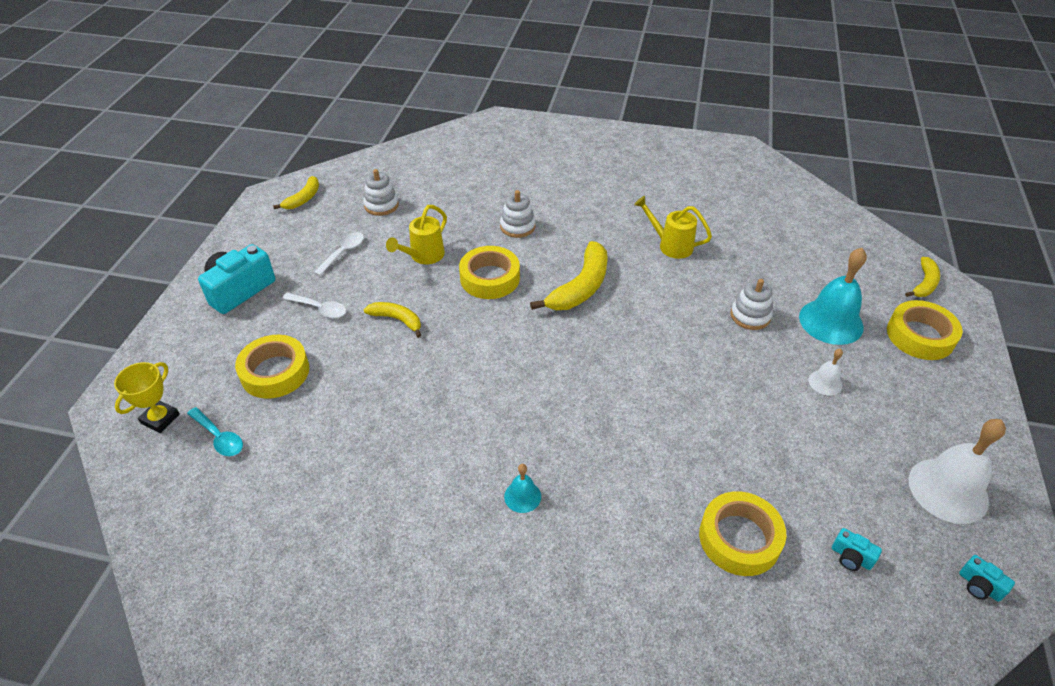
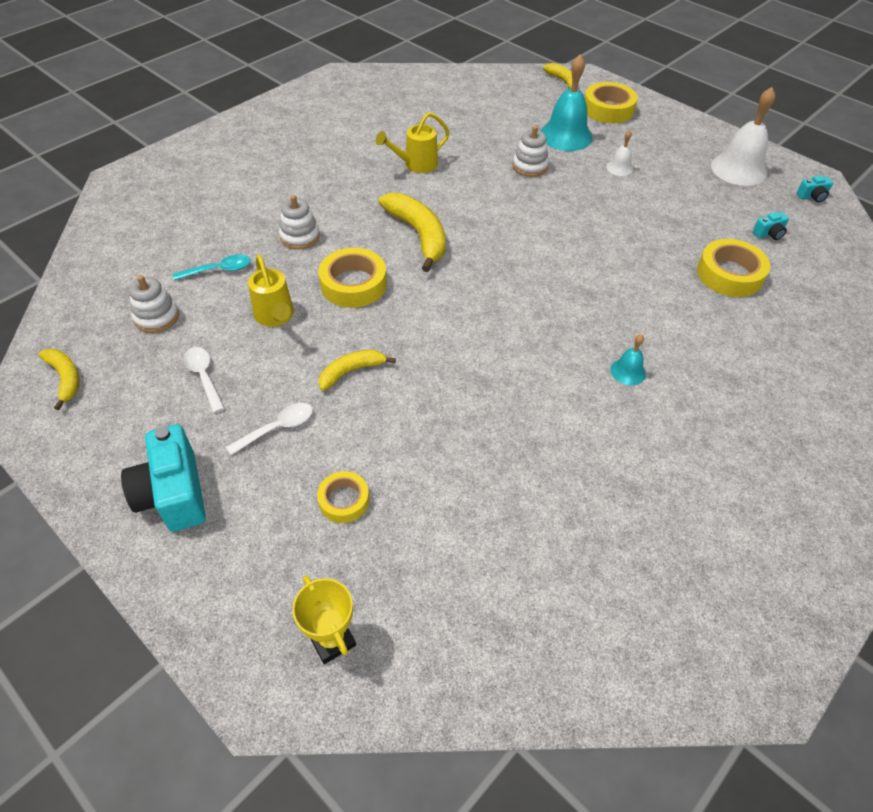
camera: 60 degrees left, 5 degrees up
(219, 437) = (405, 584): turquoise spoon -> turquoise spoon (219, 270)
(275, 372) = (344, 500): yellow tape -> yellow tape, size x0.60

